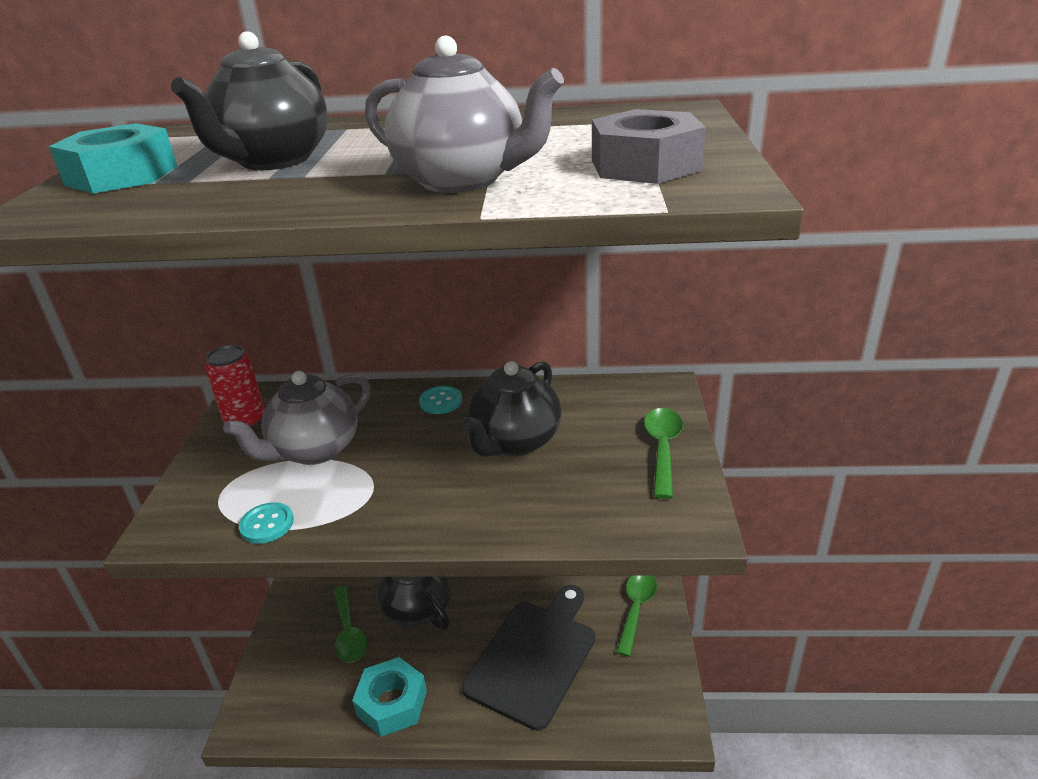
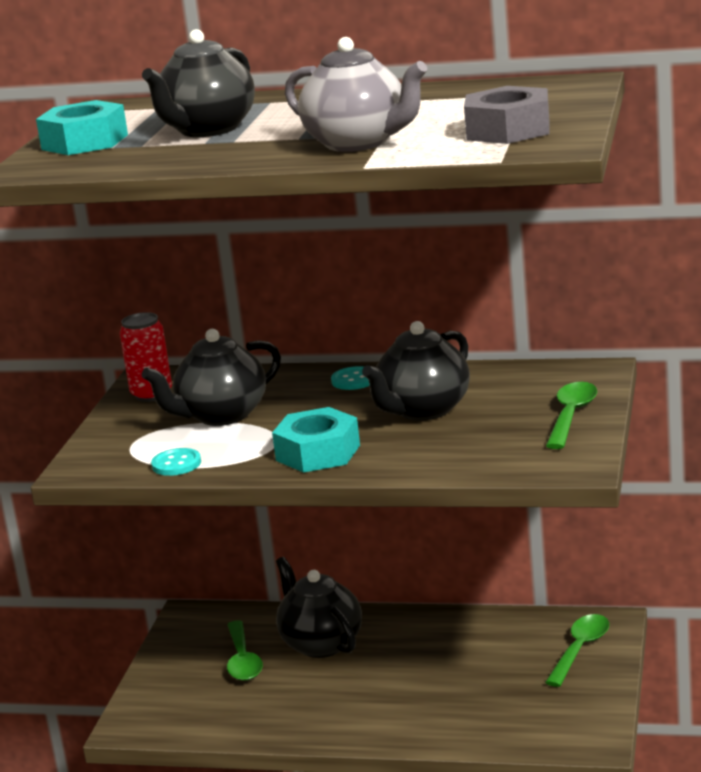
camera: 10 degrees right, 10 degrees down
(314, 450) = (221, 416): grey teapot -> black teapot
(392, 703) = (286, 715): turquoise nut -> turquoise nut (318, 453)
(534, 657) = (450, 685): black cutting board -> none

